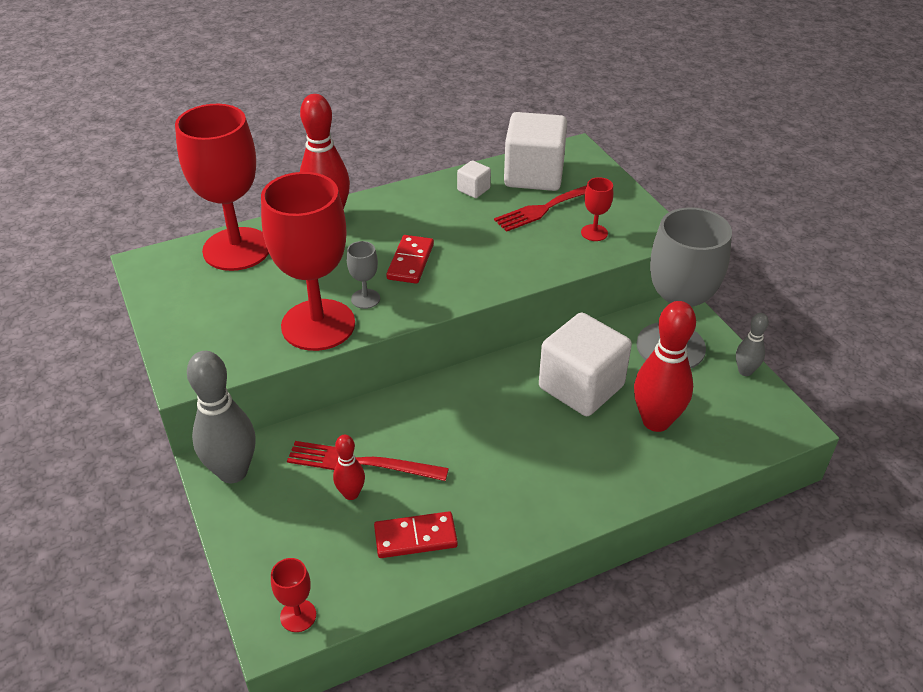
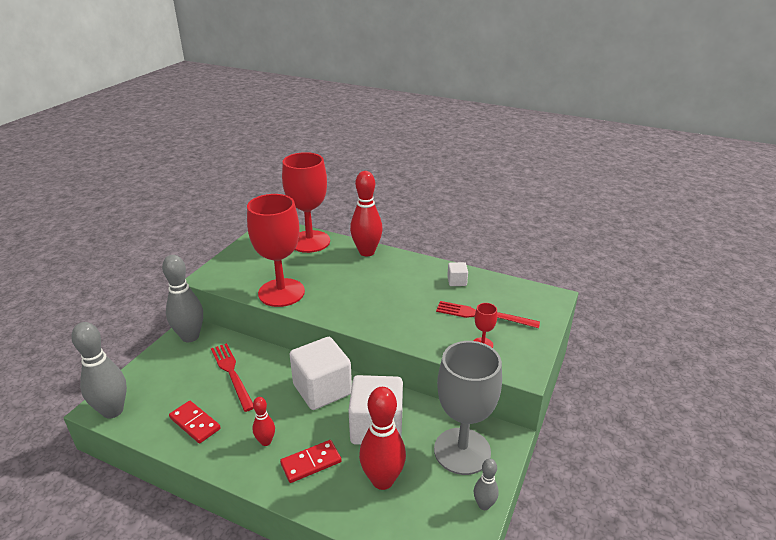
camera: 50 degrees right, 10 degrees down
(298, 615) = (113, 411): red goblet -> grey bowling pin
(351, 494) = (207, 382): red bowling pin -> red bowling pin (266, 441)
(365, 299) = (318, 296): grey goblet -> none
(410, 262) = (365, 293): red domino -> red domino (311, 463)
(534, 175) = (503, 294): white cube -> white cube (322, 389)

